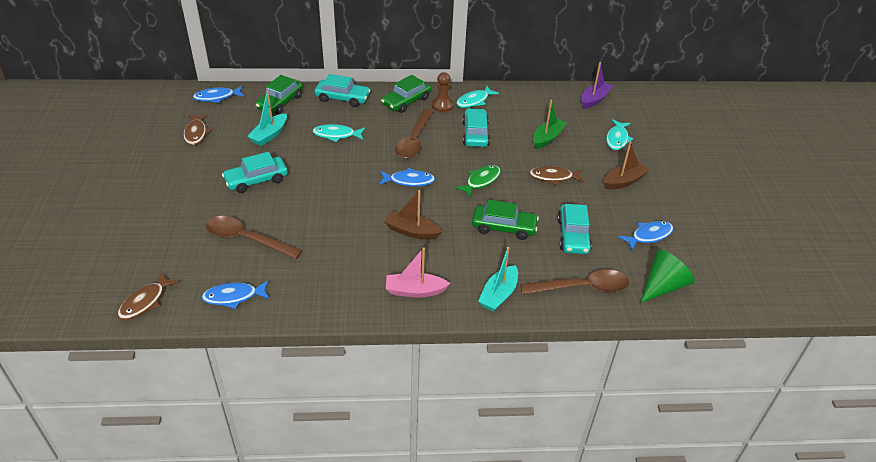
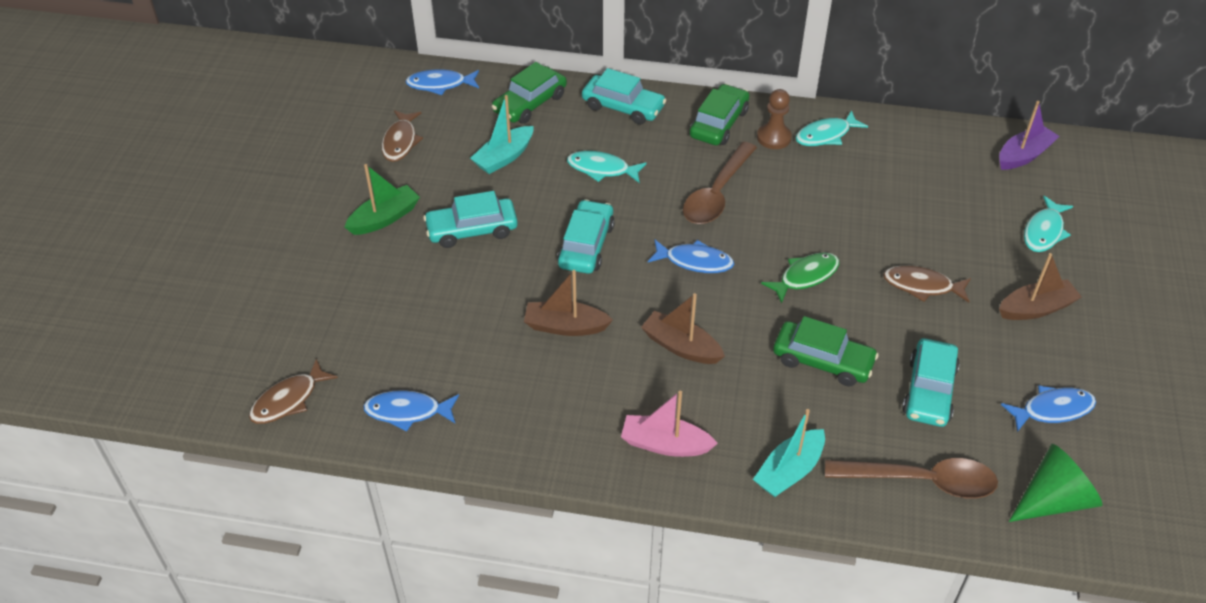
camera: 15 degrees right, 5 degrees up
(246, 239) = (441, 323): brown spoon -> none
(332, 230) = (565, 326): none -> brown boat
(406, 101) = (719, 123): green car -> green car turned 150 degrees clockwise
(475, 134) = (814, 194): turquoise car -> turquoise car (586, 245)
(547, 138) = (928, 215): green boat -> green boat (384, 218)

